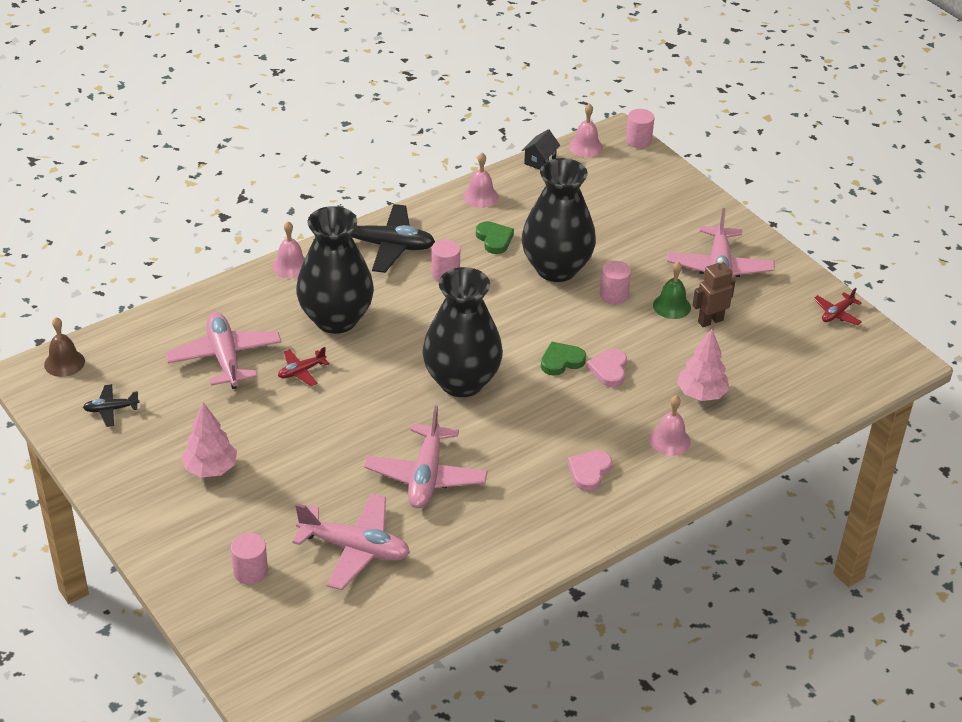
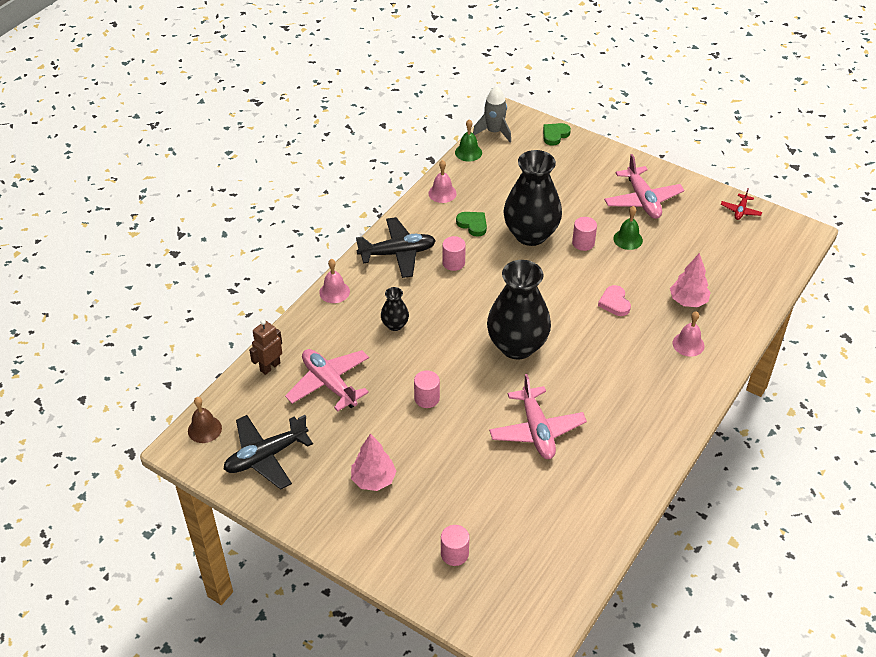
camera: 20 degrees left, 5 degrees up
(111, 409) = (266, 456): black plane -> black plane, size x2.00
(301, 371) = (394, 376): red plane -> none
(336, 319) = (395, 325): black vase -> black vase, size x0.46
(355, 548) = (520, 507): pink plane -> none
(540, 161) = (468, 152): black house -> green bell
(561, 361) = (577, 306): green heart -> green heart (555, 135)
(585, 147) = (494, 132): pink bell -> grey rocket
(589, 472) = (648, 387): pink heart -> none
(638, 141) = (528, 117): pink cylinder -> pink cylinder (427, 398)
(710, 321) = (660, 242): brown robot -> brown robot (270, 366)

